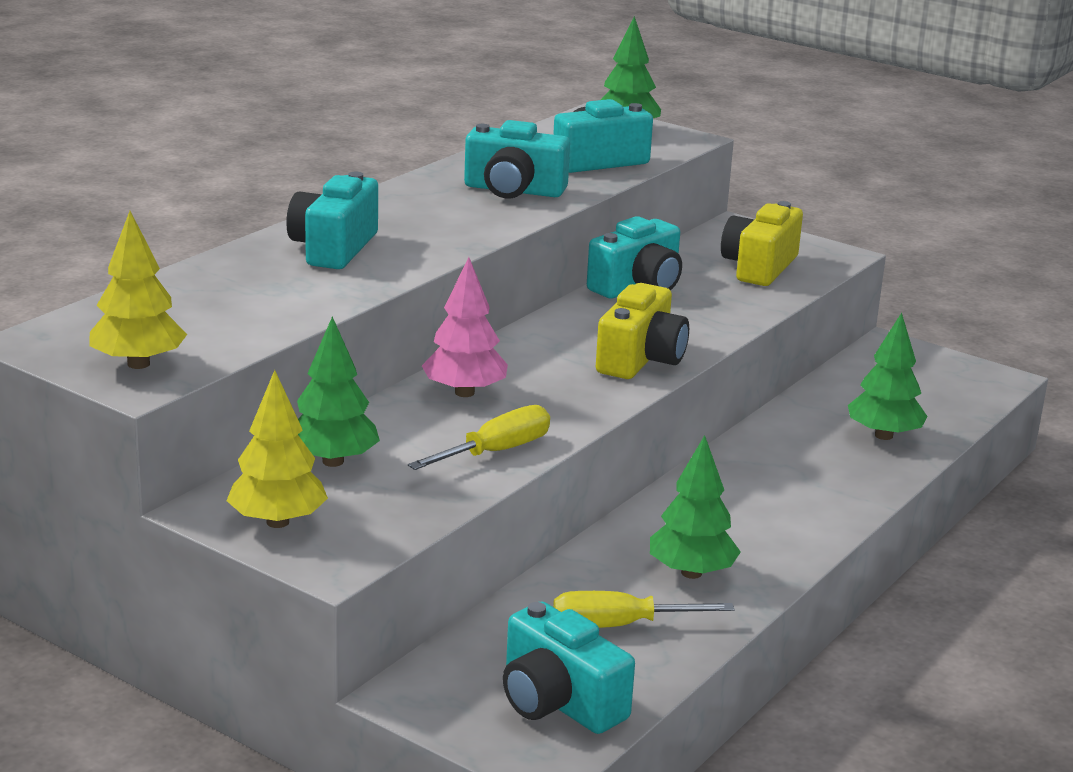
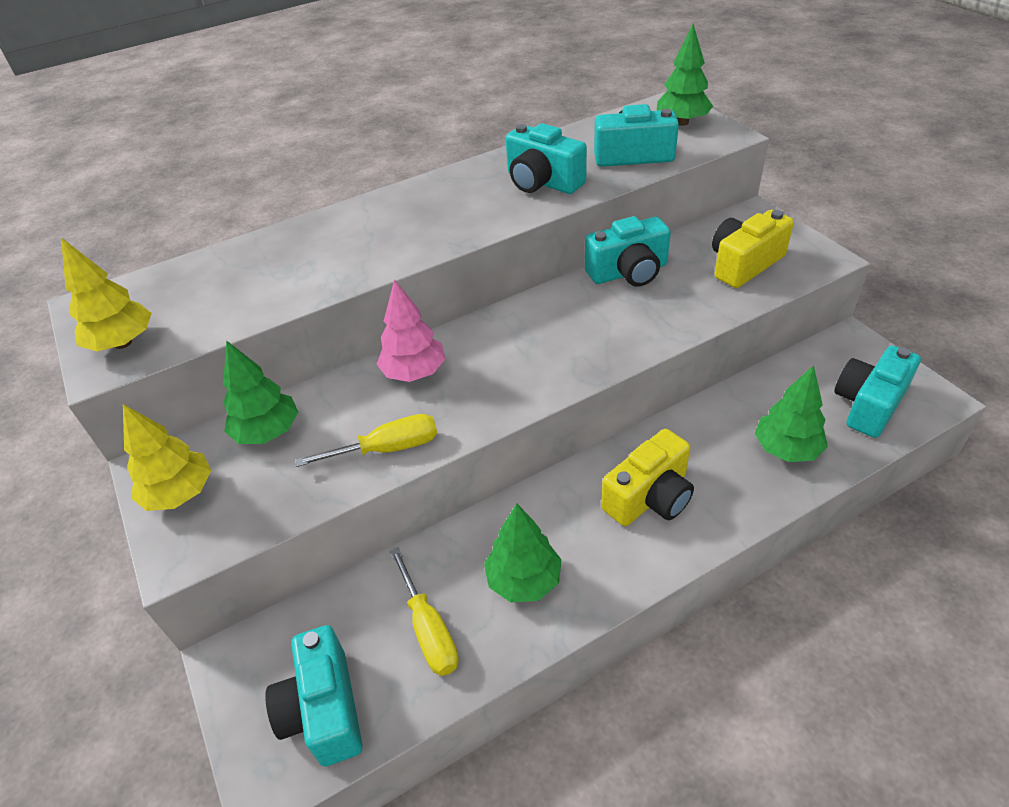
camera: 30 degrees right, 20 degrees up
(333, 248) = (360, 232): turquoise camera -> turquoise camera (868, 404)
(620, 625) = (428, 629): yellow screwdriver -> yellow screwdriver turned 135 degrees counterclockwise
(640, 359) = (574, 359): yellow camera -> yellow camera (650, 497)

